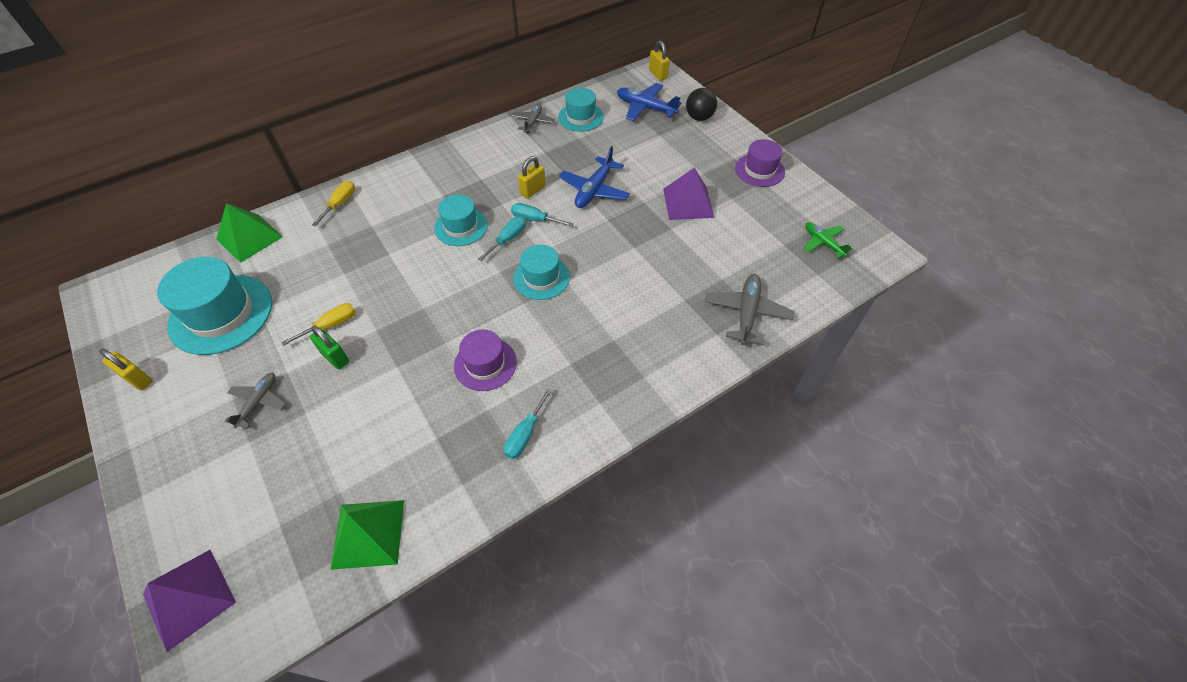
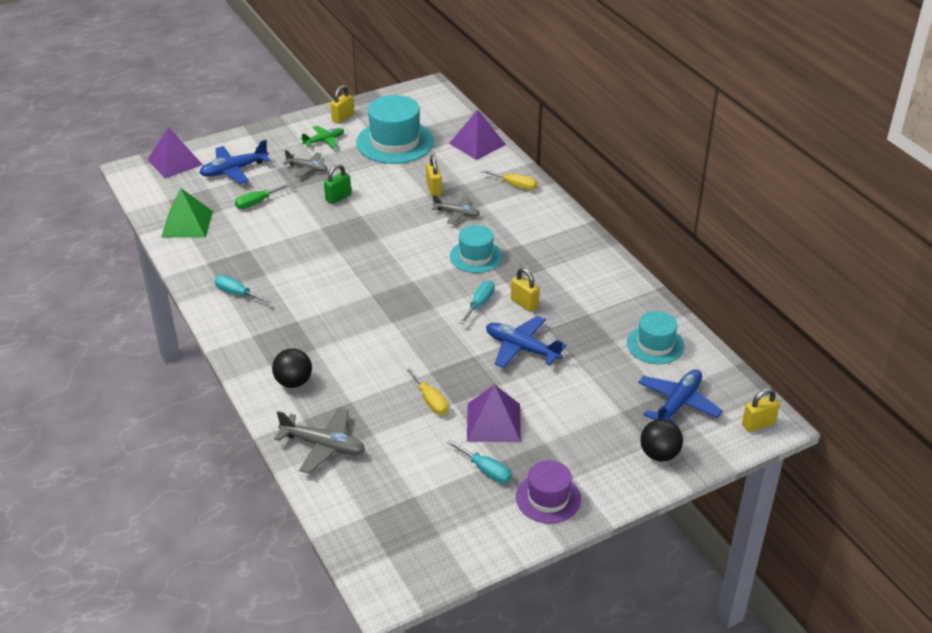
camera: 95 degrees right, 15 degrees down
(239, 498) = (233, 170): none -> blue plane
(249, 238) = (477, 144): green pyramid -> purple pyramid
(330, 449) = (257, 203): none -> green screwdriver
(331, 325) = (371, 193): yellow screwdriver -> yellow screwdriver (430, 400)
(334, 268) = (434, 189): none -> yellow padlock
(485, 364) = (310, 273): purple hat -> none
(508, 239) = (454, 286): turquoise screwdriver -> turquoise screwdriver (486, 470)
(533, 122) = (644, 306): grey plane -> grey plane (457, 213)
(541, 277) = (400, 306): turquoise hat -> none
(667, 350) = (293, 382): none -> black ball
(823, 243) = (411, 533): green plane -> green plane (324, 141)

